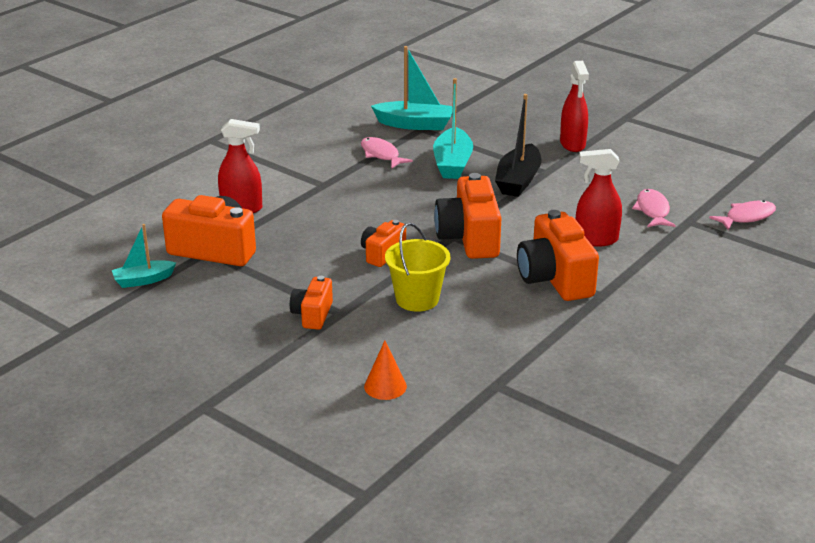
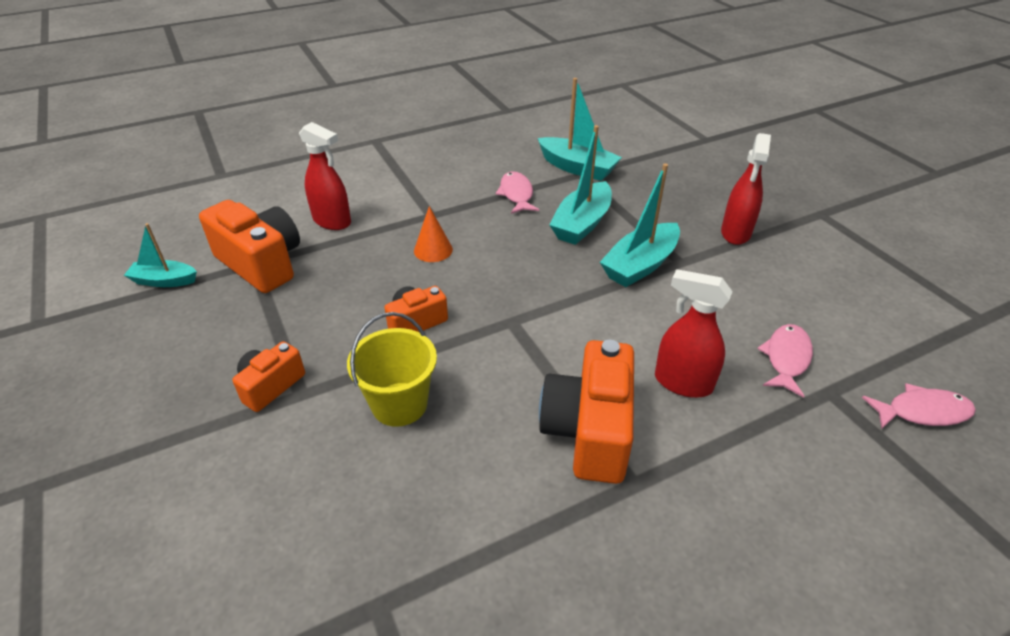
camera: 25 degrees right, 10 degrees up
(385, 386) = (244, 543): orange cone -> orange cone (433, 250)
(469, 238) = (528, 330): orange camera -> none
(518, 180) = (640, 265): black boat -> turquoise boat

